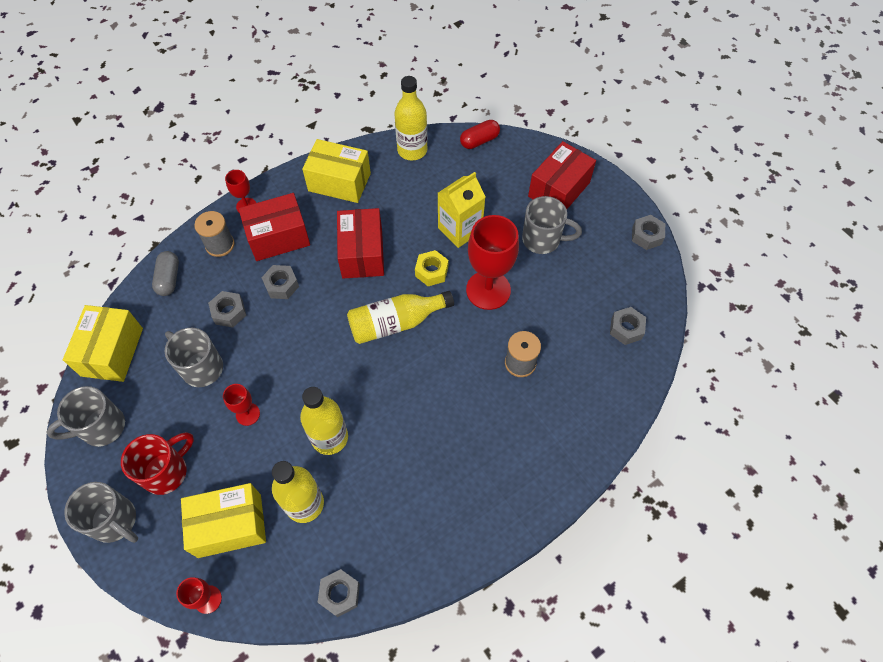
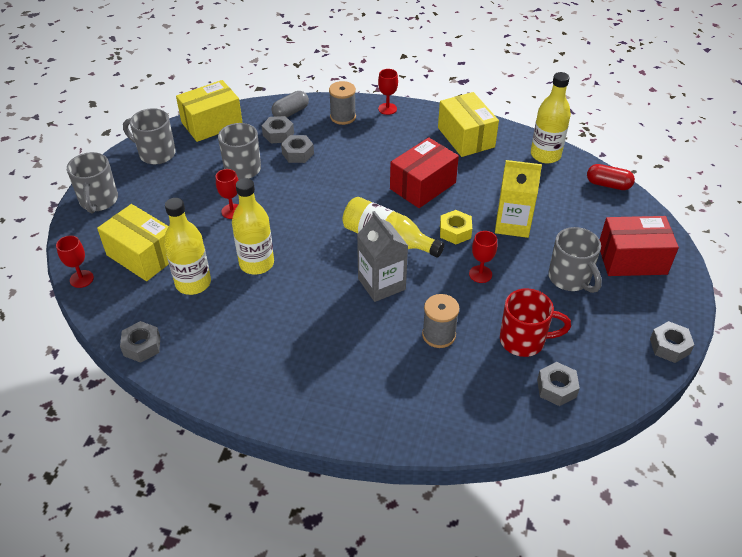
camera: 50 degrees right, 15 degrees down
(167, 471) = (153, 201): red mug -> red mug (524, 340)
(278, 237) = (382, 138): red box -> none
(281, 285) = (347, 164): grey nut -> grey nut (278, 134)
(437, 362) = (381, 284): none -> grey carton
(488, 290) = (480, 274): red goblet -> red goblet, size x0.49

